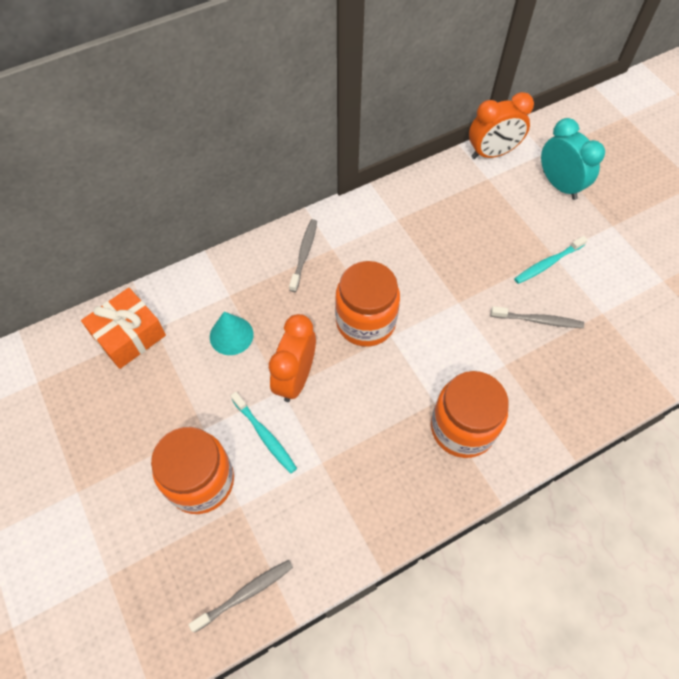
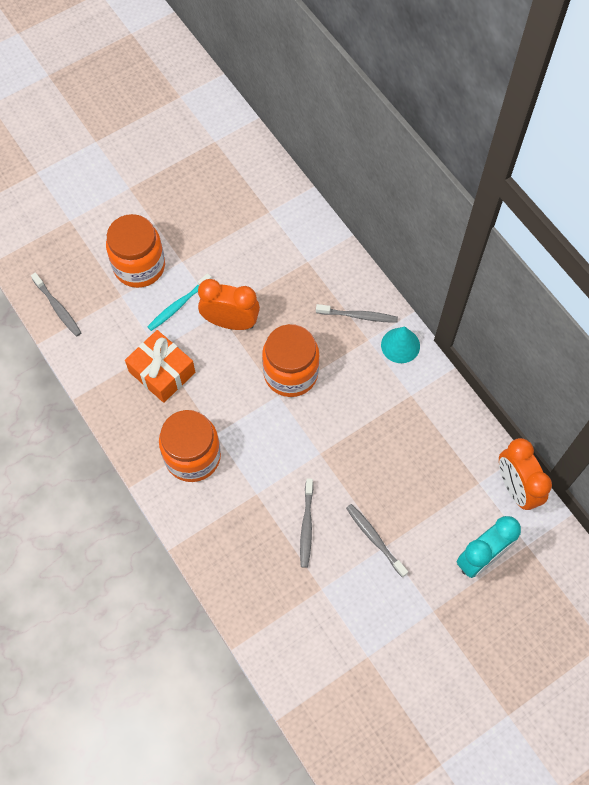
camera: 85 degrees right, 5 degrees up
(129, 335) = (260, 194): orange gift -> orange gift (162, 372)
(231, 335) = (267, 268): turquoise cone -> turquoise cone (400, 345)
(547, 263) = (374, 539): turquoise toothbrush -> grey toothbrush

